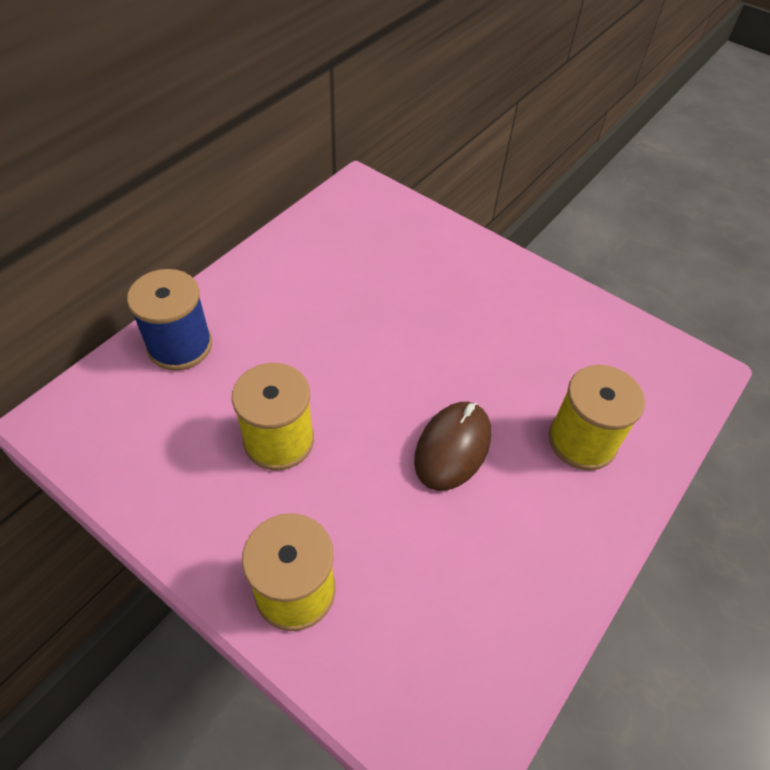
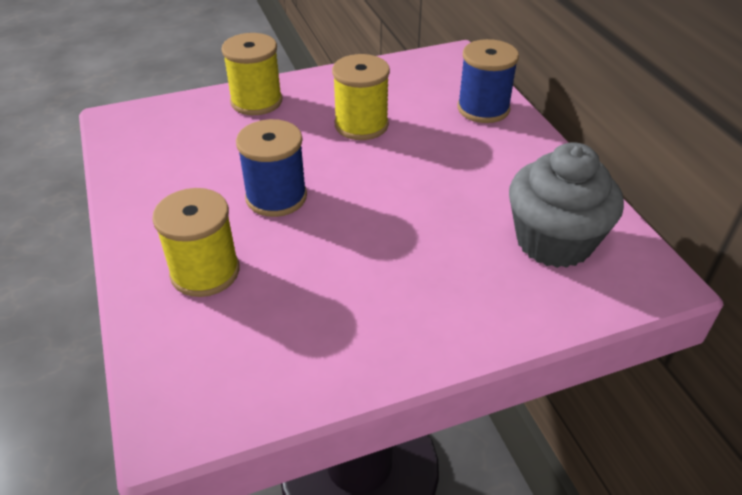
camera: 125 degrees right, 10 degrees down
(360, 241) = (554, 241): none -> grey cupcake
(452, 447) = (276, 197): brown mouse -> blue spool

